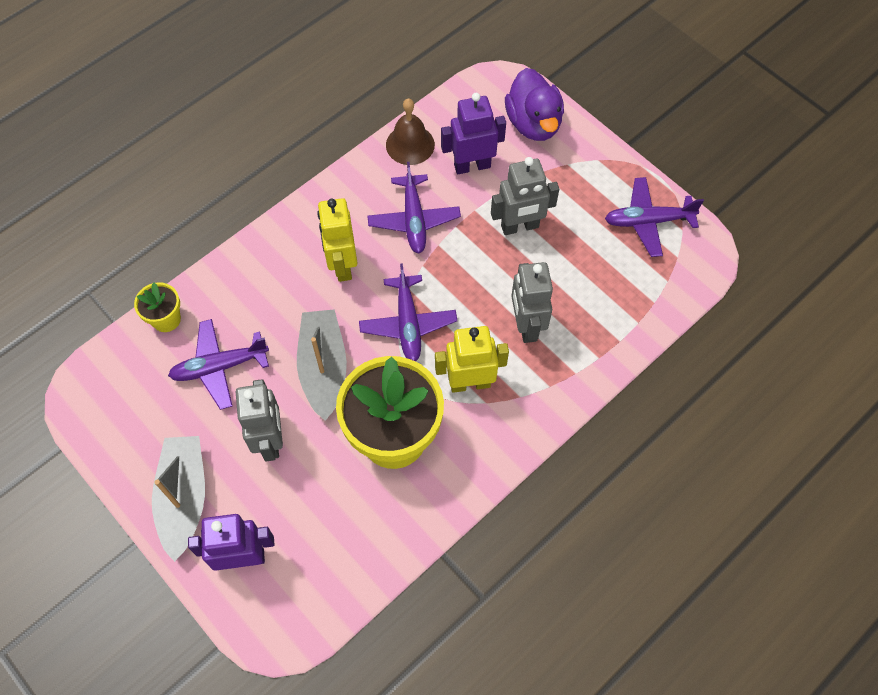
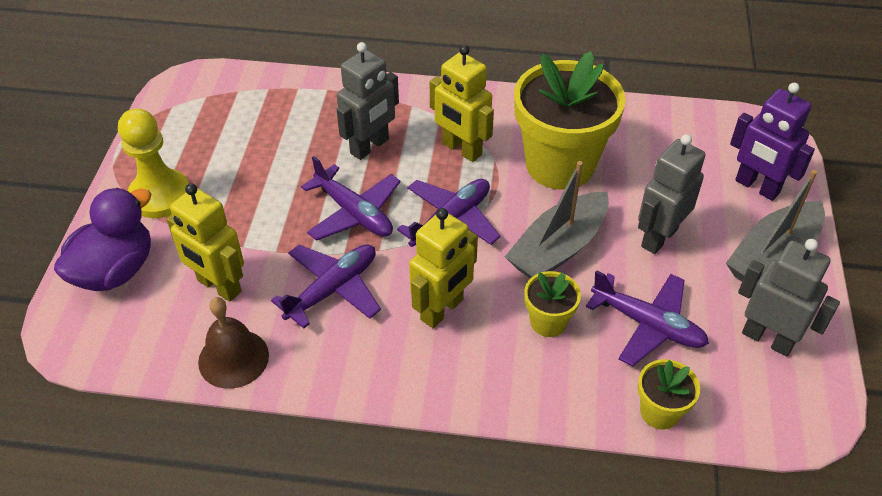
camera: 130 degrees left, 15 degrees down
(277, 314) = (548, 322): none -> yellow flower pot
(472, 166) = (218, 286): purple robot -> yellow robot
(520, 227) = (266, 207): grey robot -> grey robot (767, 339)
(584, 176) = (160, 195): none -> yellow pawn
(648, 221) = (181, 130): purple plane -> purple plane (354, 213)

